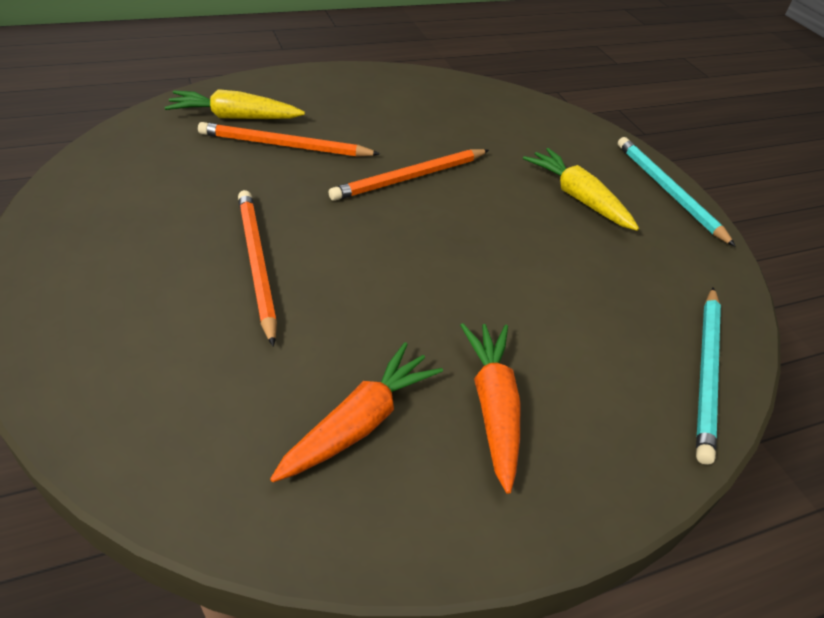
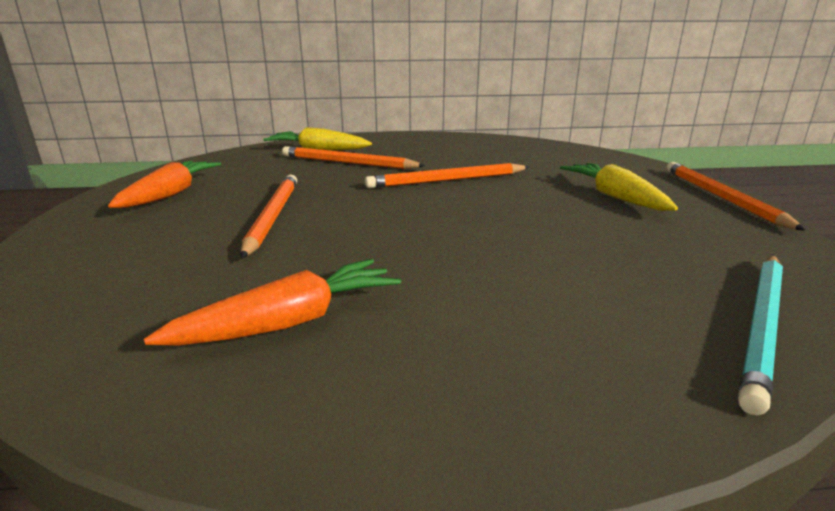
camera: 20 degrees right, 20 degrees down
(492, 407) = (454, 326): orange carrot -> orange carrot (170, 194)
(668, 191) = (721, 197): turquoise pencil -> orange pencil

